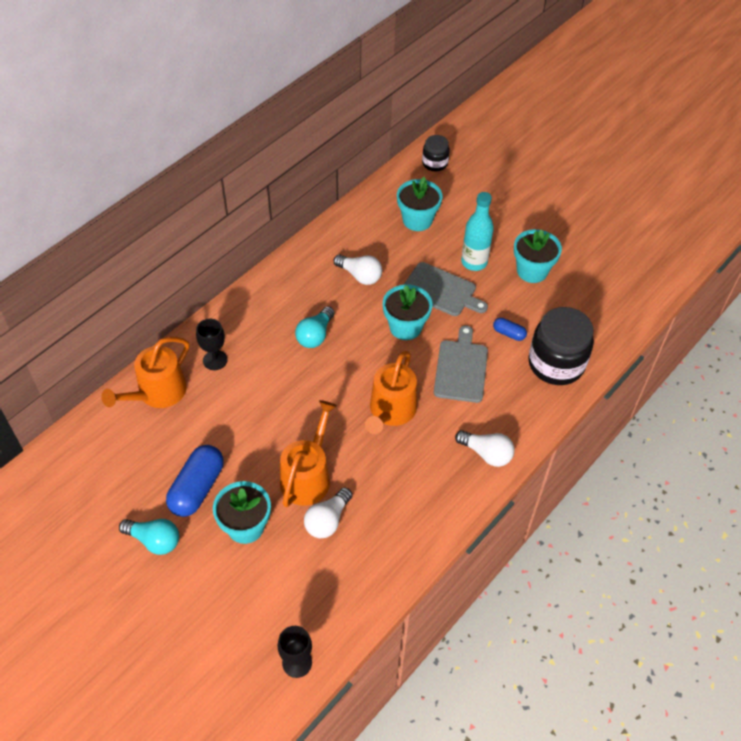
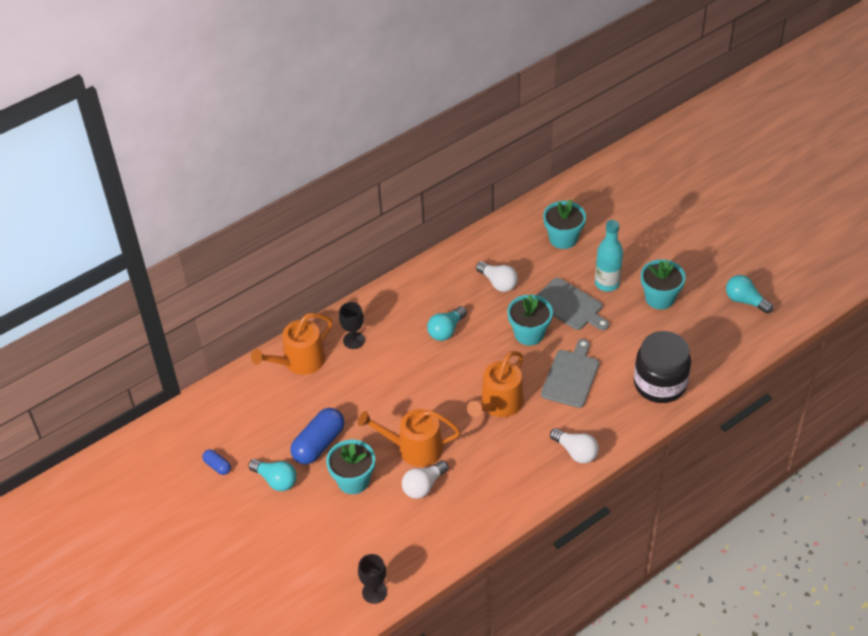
camera: 15 degrees right, 5 degrees down
(307, 476) = (414, 448): orange watering can -> orange watering can turned 120 degrees counterclockwise
(435, 163) = (592, 187): black jar -> none
(509, 333) = (623, 351): blue capsule -> blue capsule (217, 466)
(618, 263) = (745, 301): none -> turquoise light bulb

